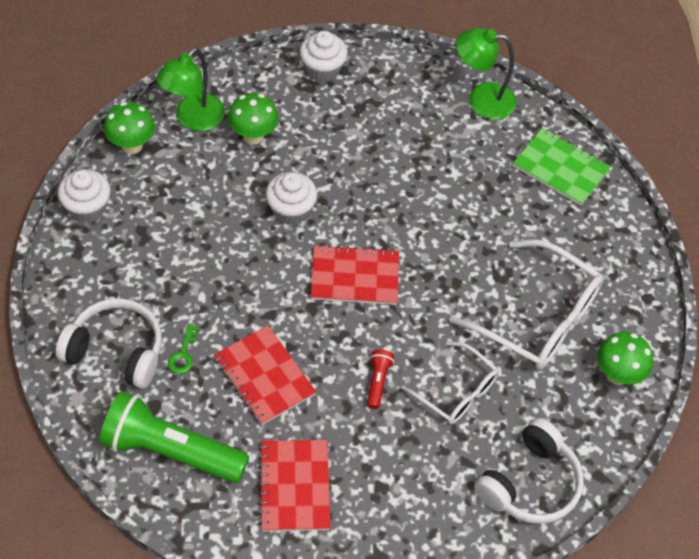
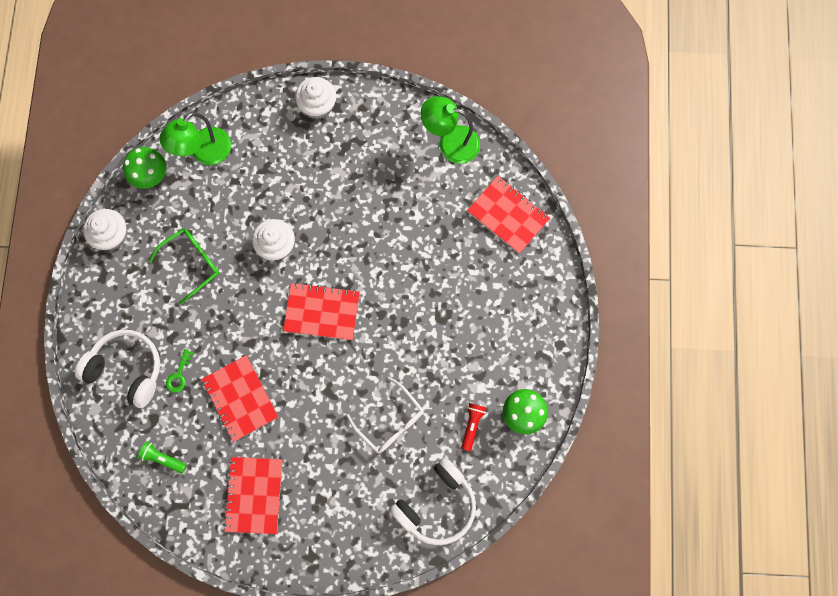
camera: 10 degrees right, 20 degrees up
(171, 450) = (163, 458): green flashlight -> green flashlight, size x0.42
(188, 233) = (191, 263): none -> green glasses
(253, 136) = (253, 171): green mushroom -> none
(378, 382) = (329, 408): red flashlight -> red flashlight (472, 425)
(537, 317) = (465, 357): white glasses -> none
(560, 168) = (508, 215): green notebook -> red notebook

